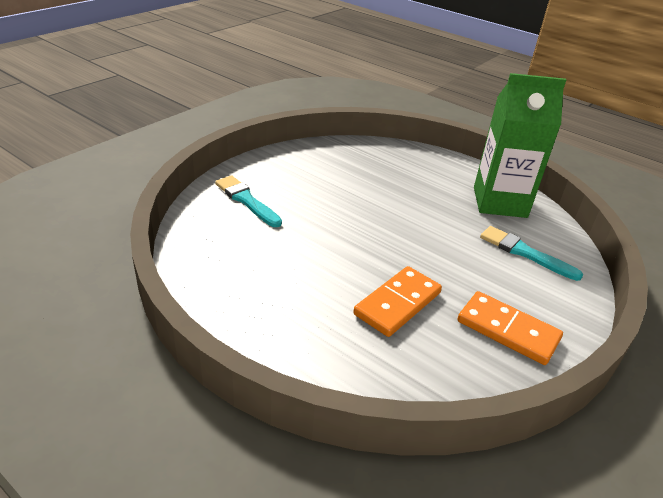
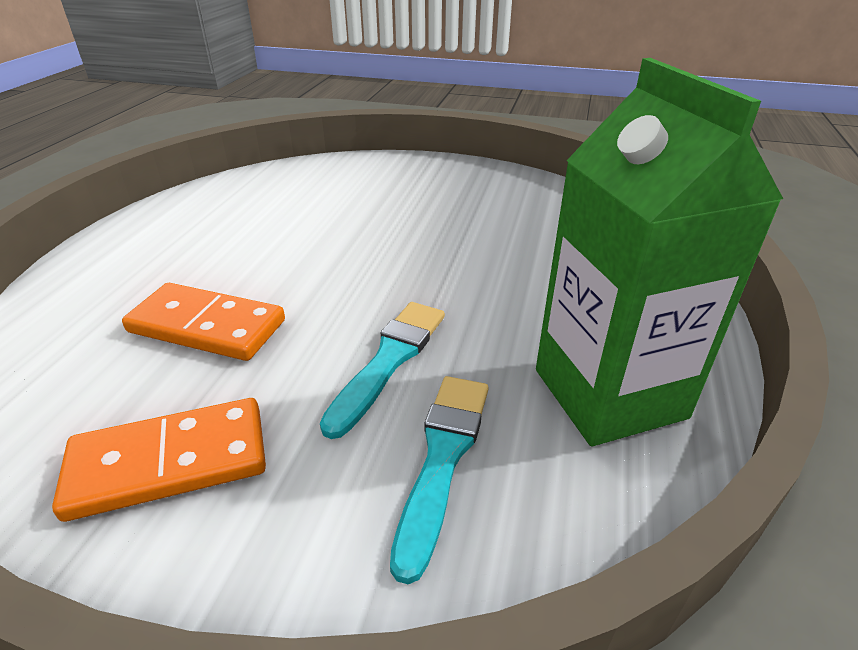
camera: 70 degrees right, 0 degrees up
(246, 200) = (372, 180): turquoise brush -> turquoise brush (389, 360)
(508, 330) = (169, 462): orange domino -> orange domino turned 60 degrees clockwise

